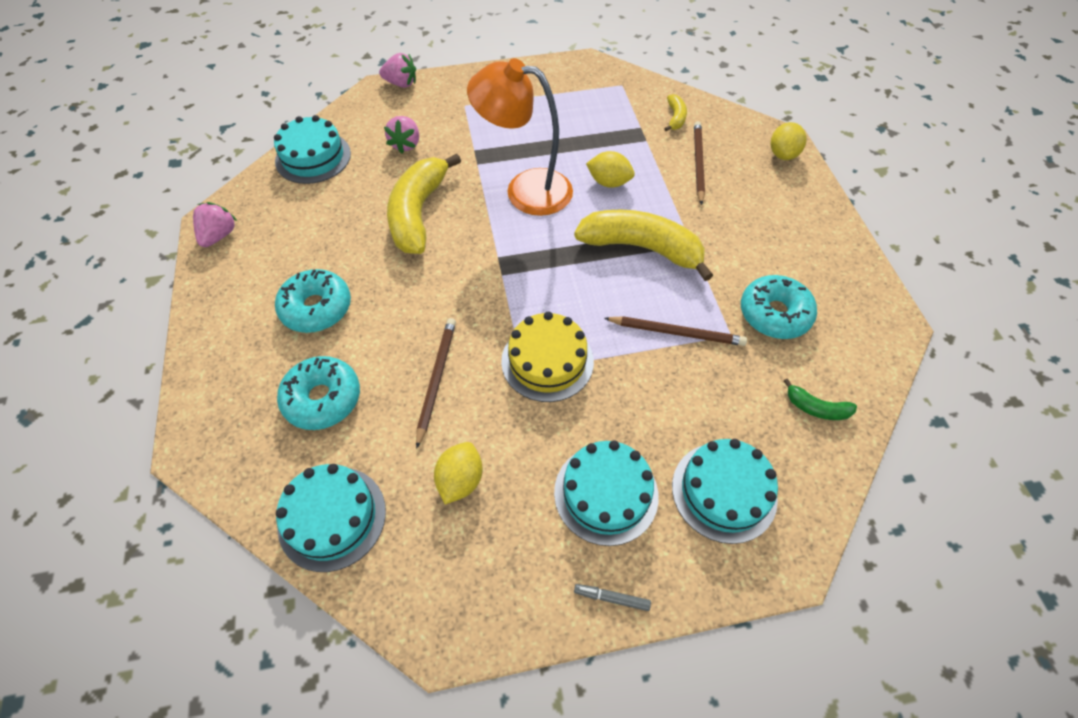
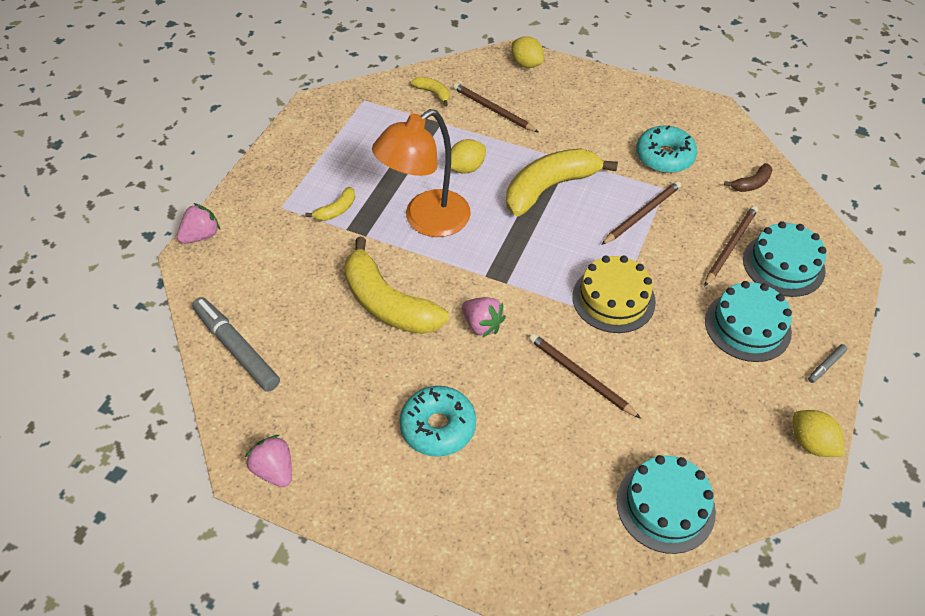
camera: 55 degrees left, 5 degrees down
(313, 157) = (237, 348): turquoise cake -> grey marker
(322, 399) = (543, 464): turquoise donut -> none
(406, 144) = (291, 271): pink strawberry -> pink strawberry (482, 325)
(460, 480) = (684, 405): yellow lemon -> yellow lemon (811, 443)
(488, 134) = (336, 210): none -> yellow banana
(704, 428) = (730, 246): none -> brown pencil
(816, 408) = (751, 184): green banana -> brown banana

